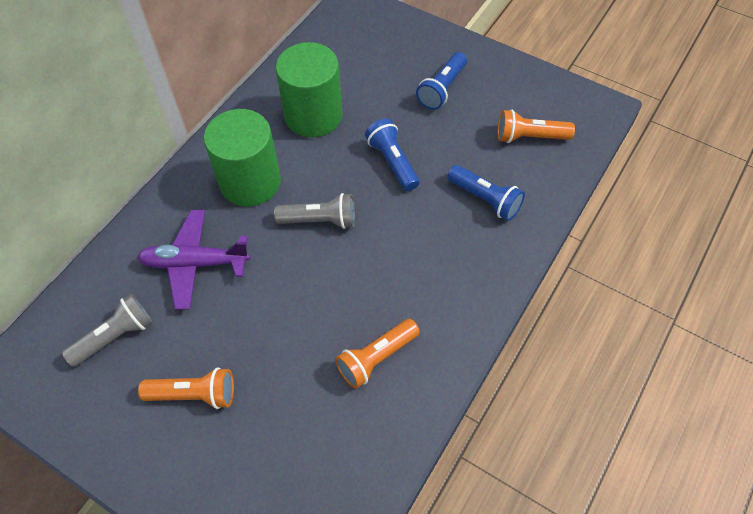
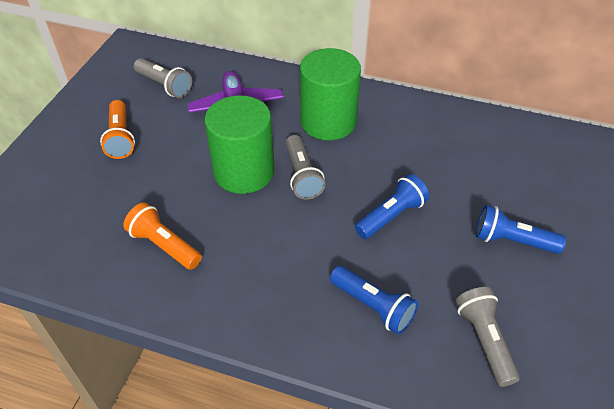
camera: 75 degrees right, 10 degrees down
(313, 115) = (421, 145): green cylinder -> green cylinder (244, 172)
(485, 199) = (373, 306): blue flashlight -> blue flashlight turned 75 degrees counterclockwise
(529, 137) = (484, 340): orange flashlight -> grey flashlight

